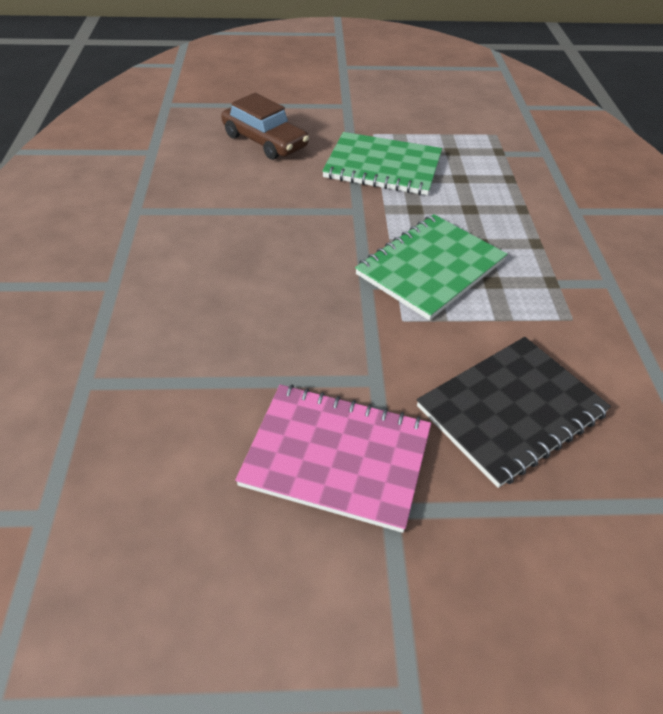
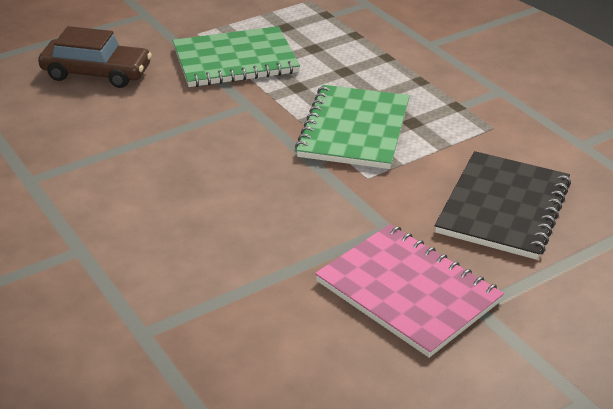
camera: 30 degrees left, 10 degrees down
(336, 457) = (407, 292): pink notebook -> pink notebook turned 60 degrees clockwise

